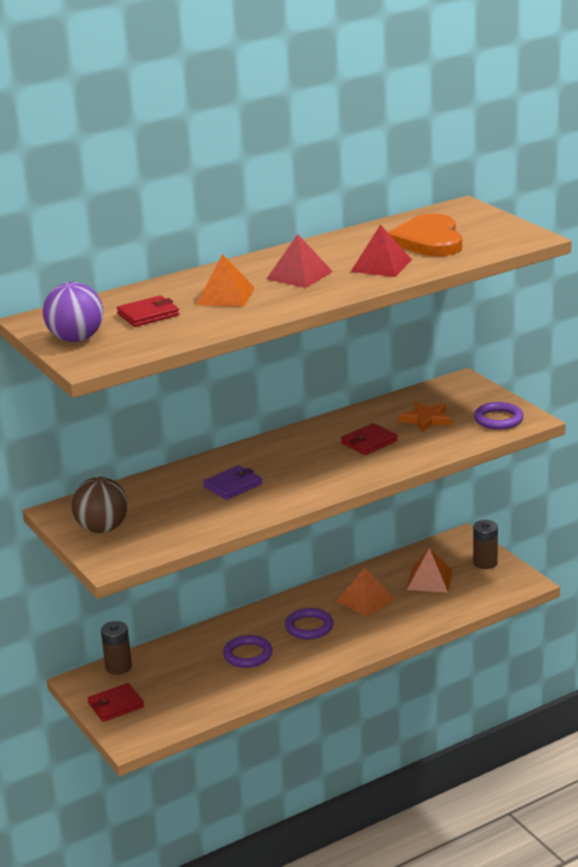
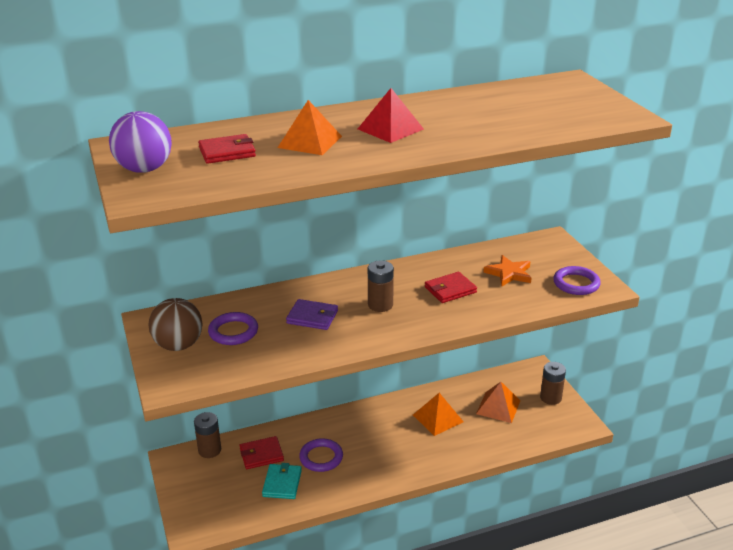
camera: 10 degrees right, 5 degrees up
(116, 705) = (193, 490): red wallet -> red wallet (261, 454)
(213, 684) = (282, 483): none -> turquoise wallet
(233, 485) = (312, 317): purple wallet -> purple wallet turned 45 degrees clockwise
(300, 465) = (380, 305): none -> brown battery
(309, 627) = (382, 438): purple ring -> purple ring (233, 332)
(381, 265) = (473, 128): red pyramid -> none
(429, 240) = (529, 108): orange heart -> none

